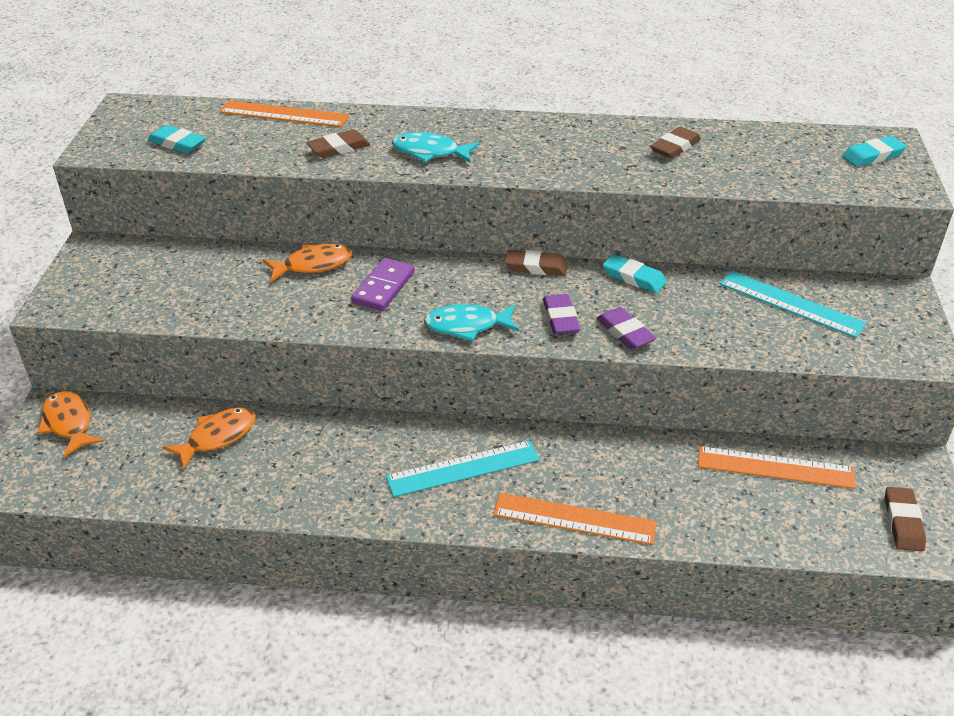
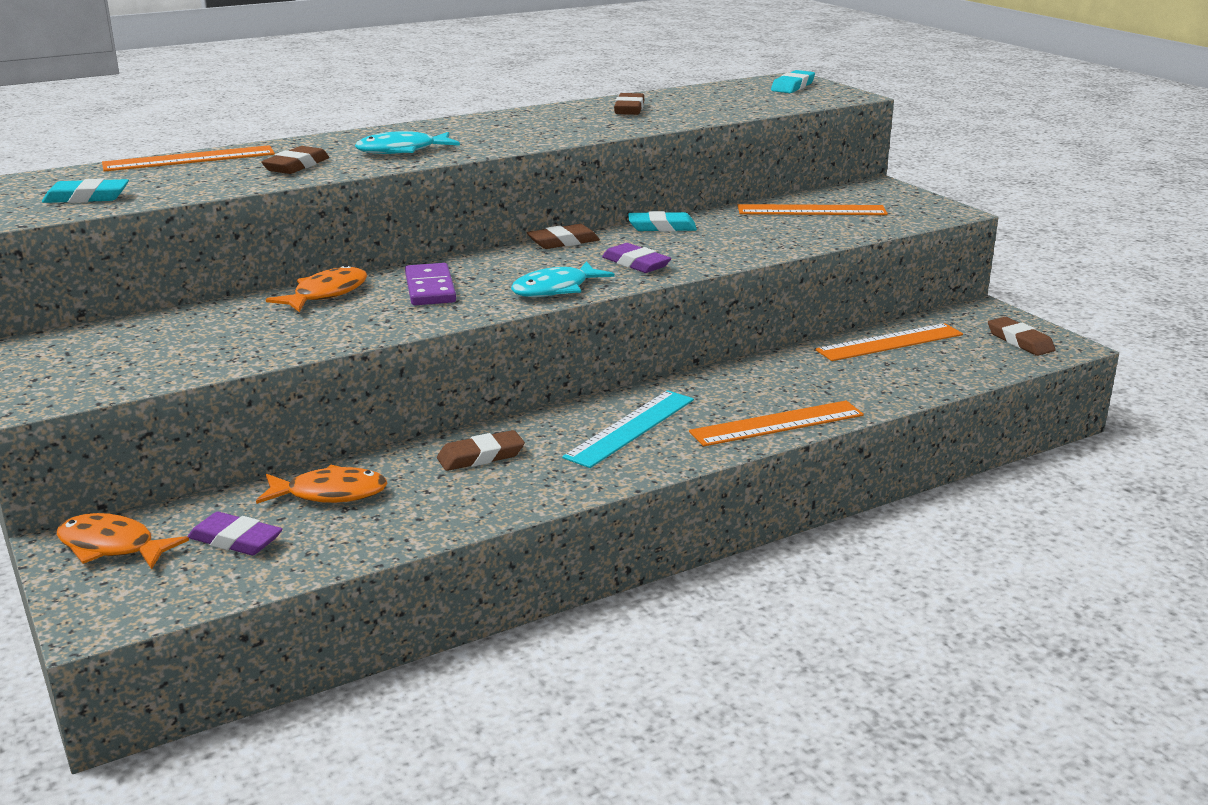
camera: 35 degrees left, 15 degrees down
(217, 437) = (330, 494): orange fish -> orange fish turned 75 degrees clockwise
(337, 447) = (481, 456): none -> brown eraser
(625, 332) = (705, 257): purple eraser -> purple eraser (235, 540)
(791, 304) = (811, 210): turquoise ruler -> orange ruler

